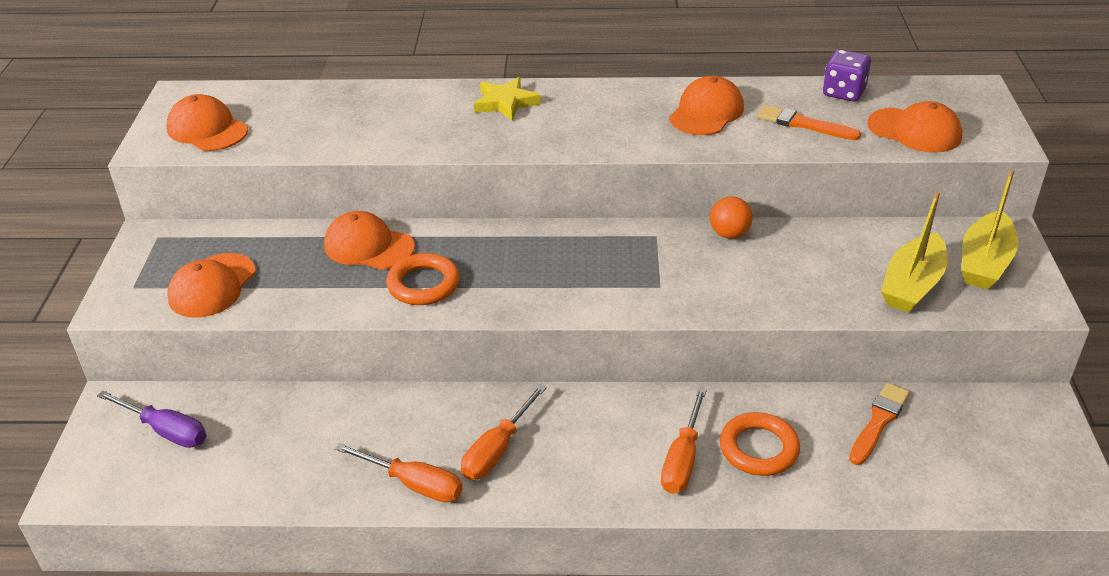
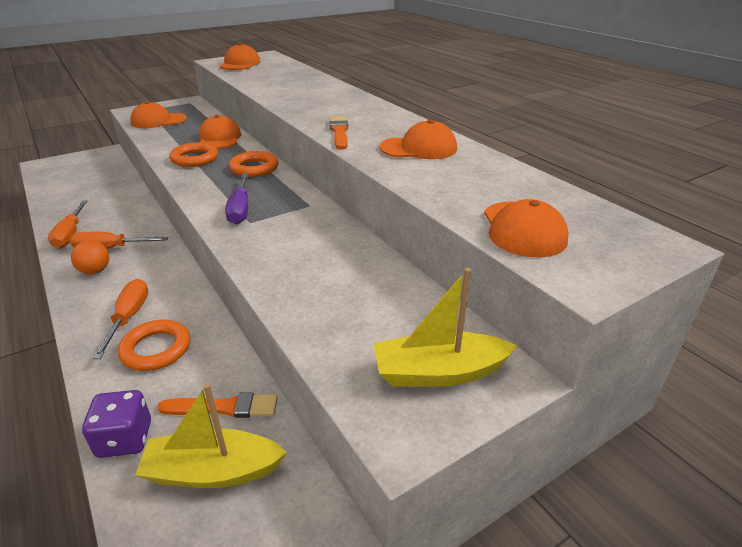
camera: 55 degrees right, 5 degrees down
(166, 431) = (90, 167): purple screwdriver -> purple screwdriver (240, 209)
(505, 103) = (346, 101): yellow star -> none
(511, 245) = (254, 168): none -> orange ring
(682, 459) = (129, 317): orange screwdriver -> orange screwdriver turned 105 degrees clockwise
(729, 234) = (339, 229): orange ball -> orange ball (95, 271)
(803, 124) = (455, 182): orange brush -> orange brush (339, 132)
(843, 92) = (534, 186): purple dice -> purple dice (125, 439)
(912, 285) = (353, 334): yellow boat -> yellow boat (213, 471)

